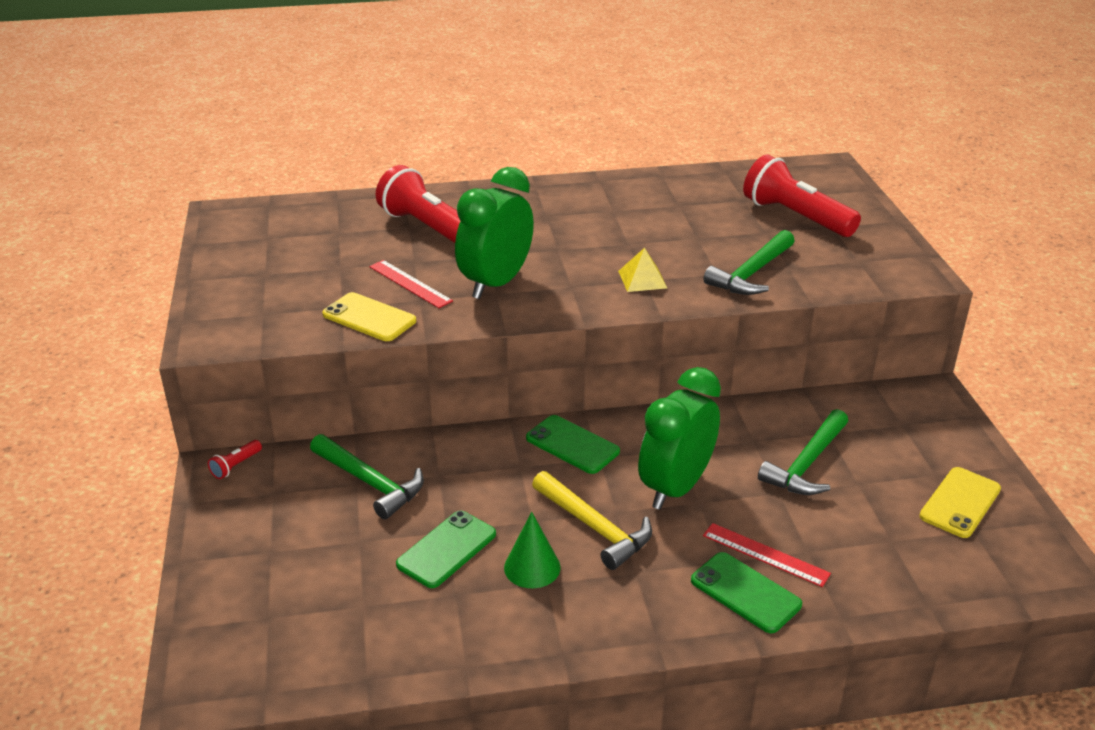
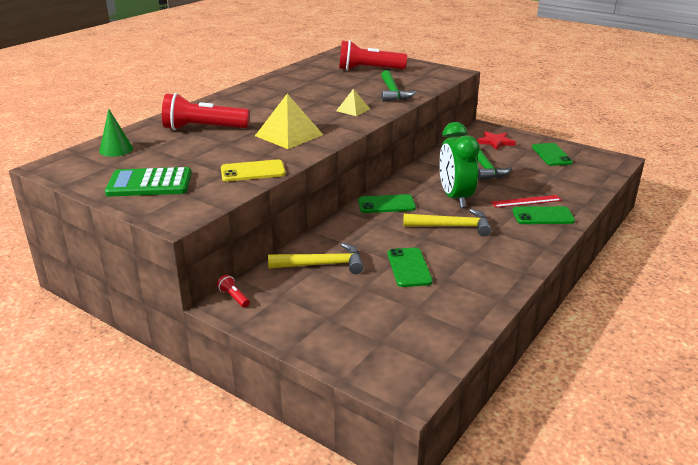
camera: 45 degrees left, 5 degrees down
(236, 466) = (234, 297): red flashlight -> red flashlight turned 150 degrees clockwise
(258, 281) = (149, 183): none -> green calculator
(370, 483) = (323, 265): green hammer -> yellow hammer
(410, 284) = (244, 151): red ruler -> none
(496, 283) = (289, 135): green clock -> yellow pyramid
(532, 567) = (456, 253): green cone -> green cone (116, 149)
(906, 430) = (495, 142): none -> red star
(960, 503) = (551, 155): yellow phone -> green phone

